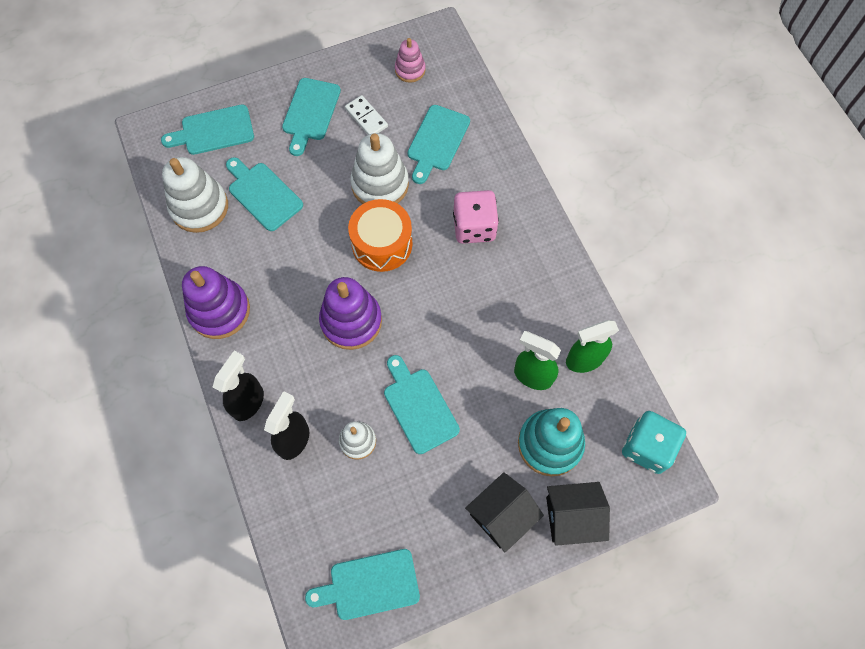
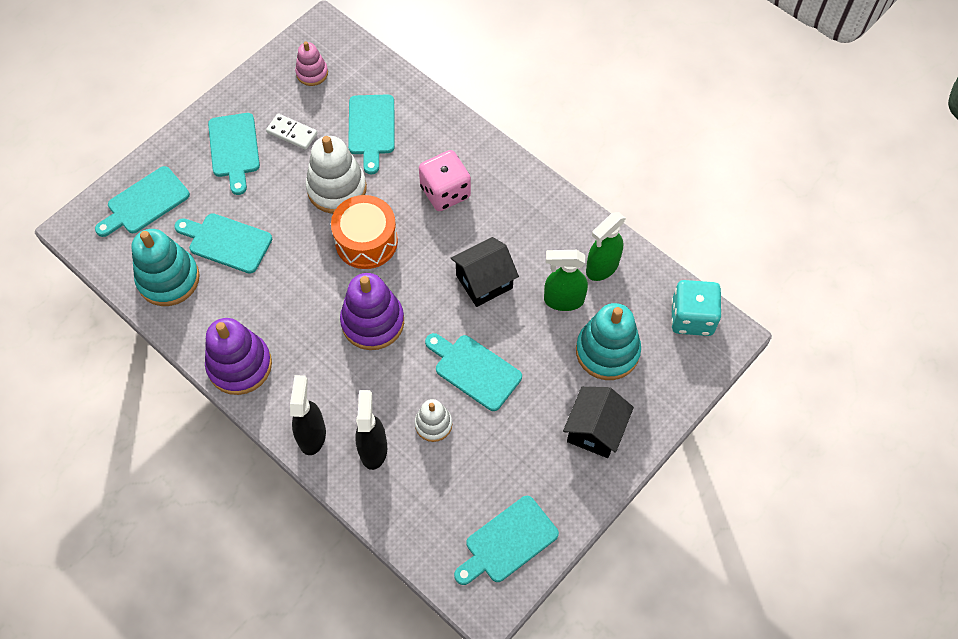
camera: 25 degrees left, 5 degrees down
(199, 207) = (168, 279): white stacking toy -> turquoise stacking toy
(571, 517) = (656, 404): black house -> black house (484, 282)

